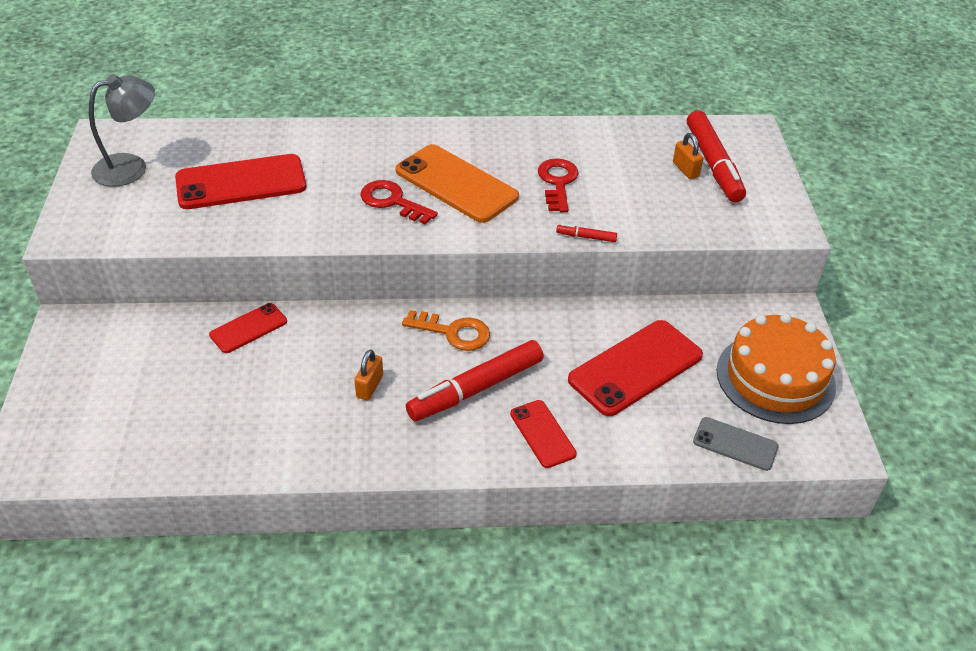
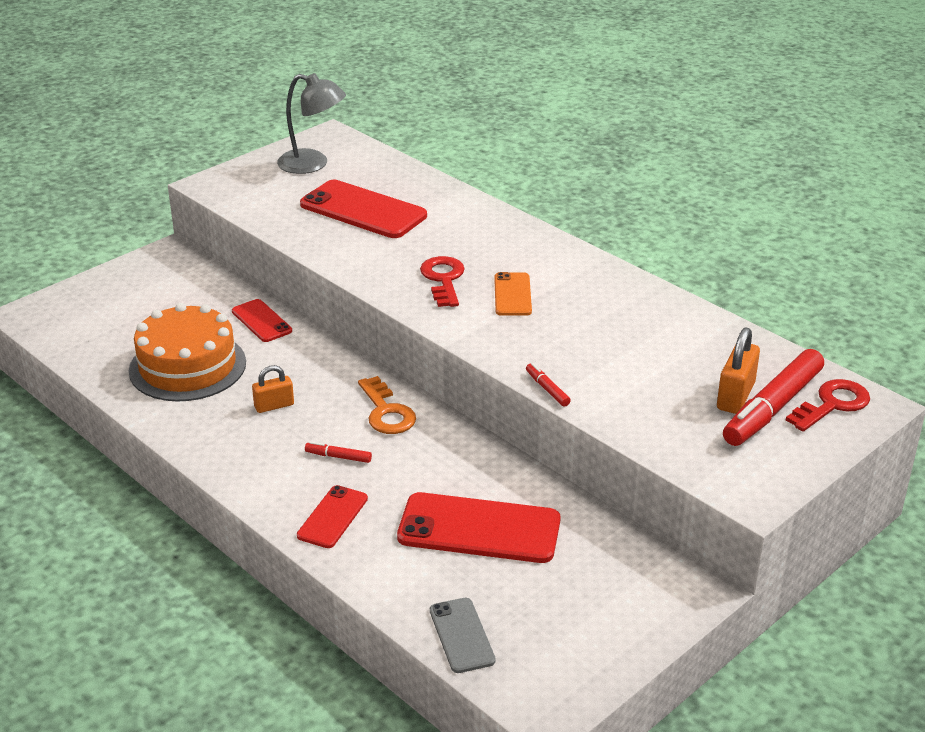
camera: 50 degrees right, 10 degrees down
(248, 328) = (261, 321): red phone -> red phone turned 45 degrees clockwise
(456, 184) = (512, 295): orange phone -> orange phone, size x0.55
(476, 389) = (338, 457): red marker -> red marker, size x0.42
(557, 182) = (597, 339): red key -> red key (832, 404)
(685, 169) = (735, 396): orange padlock -> orange padlock, size x1.51
(775, 378) = (584, 622): orange cake -> orange cake (187, 366)

